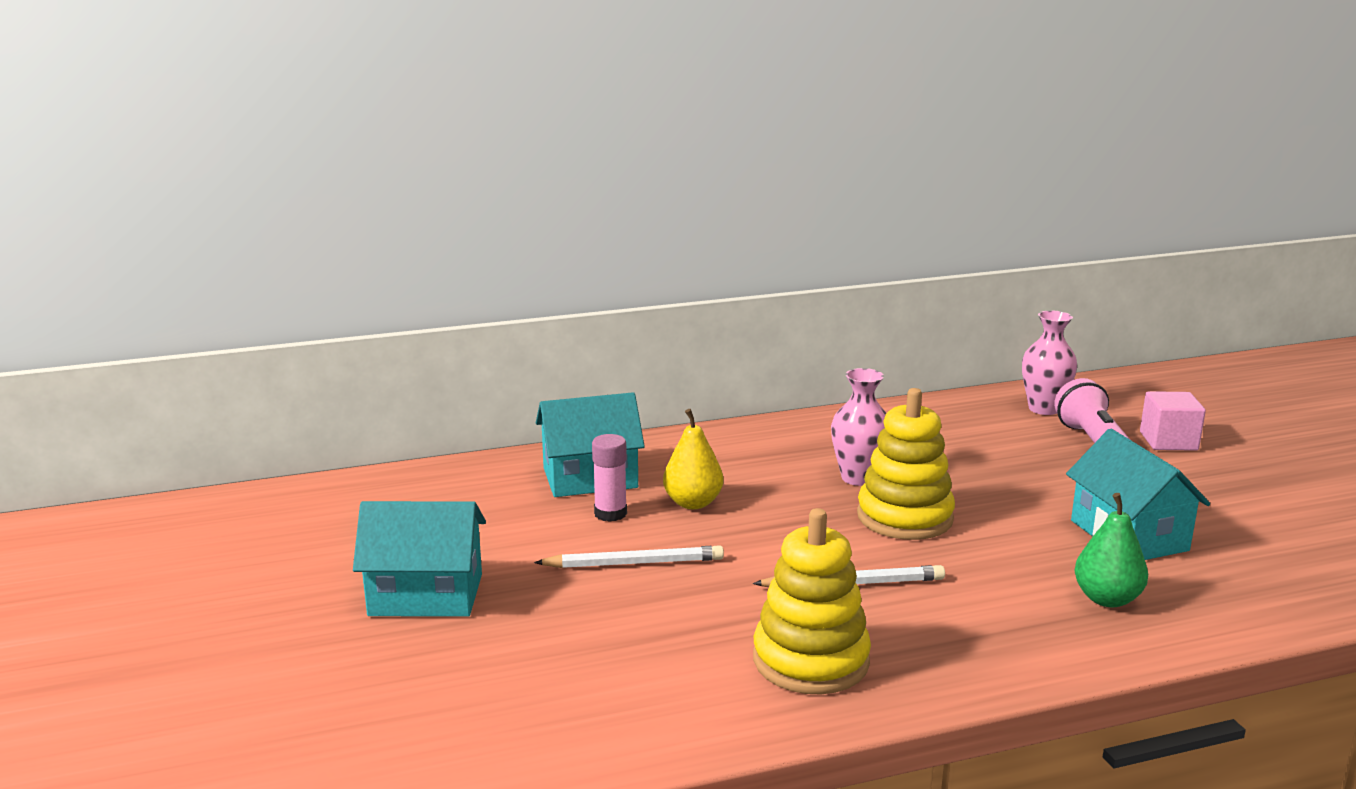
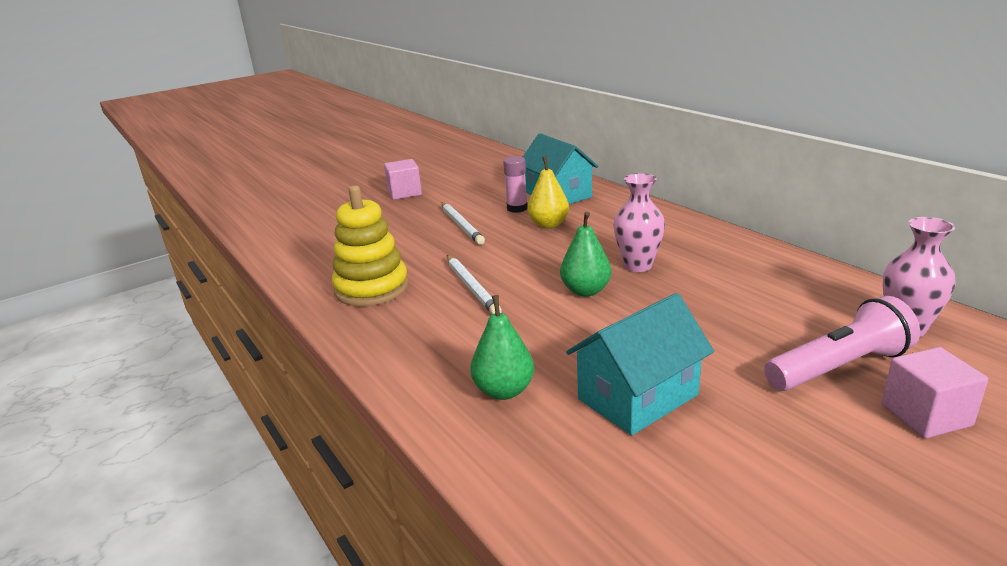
camera: 75 degrees right, 5 degrees up
(426, 595) = (404, 193): turquoise house -> pink cube
(904, 517) = (585, 291): yellow stacking toy -> green pear

